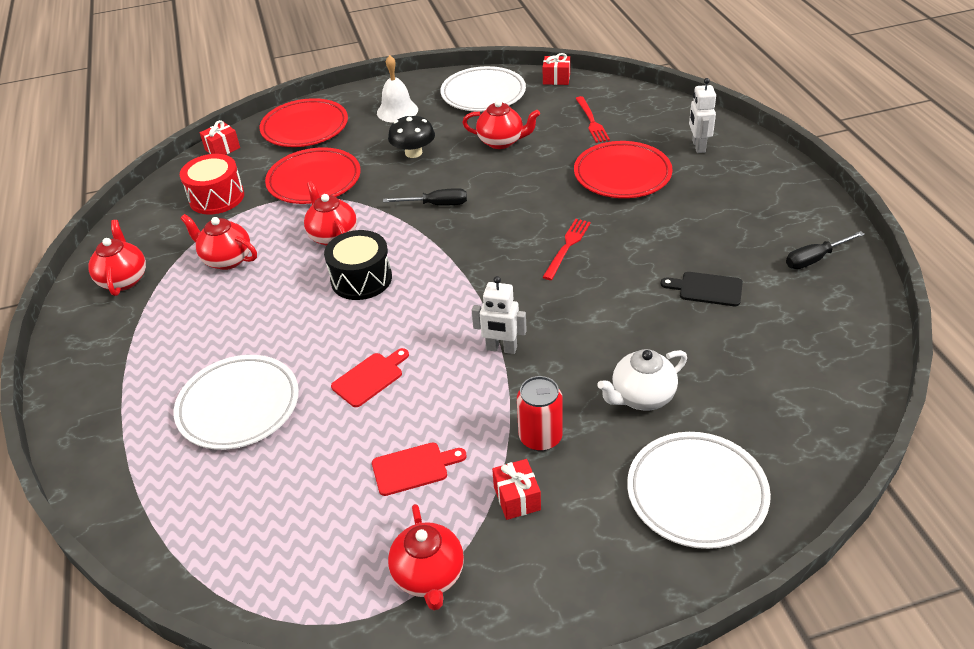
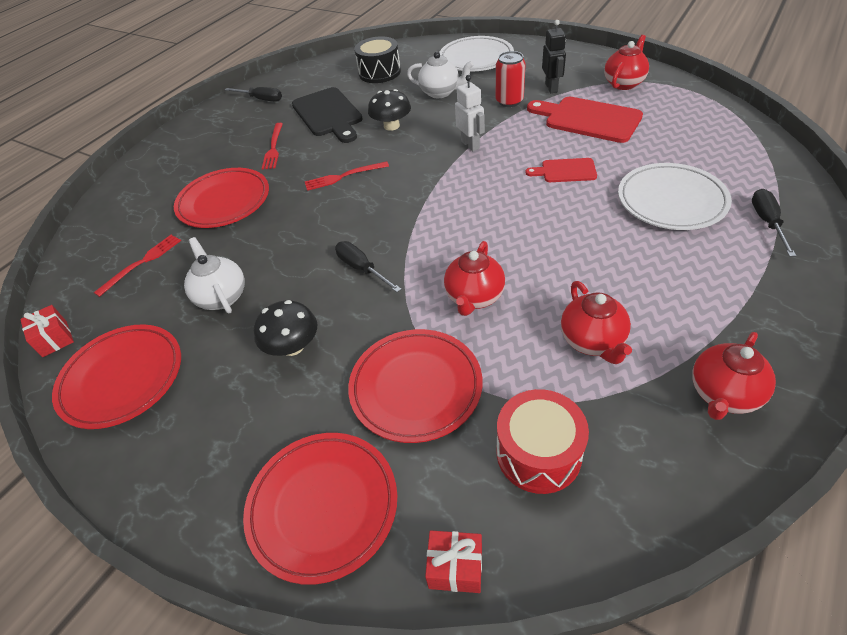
camera: 130 degrees left, 5 degrees up
(135, 435) = (767, 222): none -> black screwdriver
(361, 279) = (497, 240): black drum -> black drum (379, 72)
(397, 111) = (212, 433): white bell -> none
(414, 468) = (588, 119): red cutting board -> red cutting board, size x1.81
(483, 94) = (122, 378): white plate -> red plate
(501, 142) = (222, 296): red teapot -> white teapot
(517, 498) = (551, 88): red gift -> black robot
(616, 318) = (391, 126): none -> black mushroom
(682, 228) = (273, 148): none -> red fork
(698, 146) = (151, 190): white robot -> none
(706, 289) = (328, 114): black cutting board -> black cutting board, size x1.81

